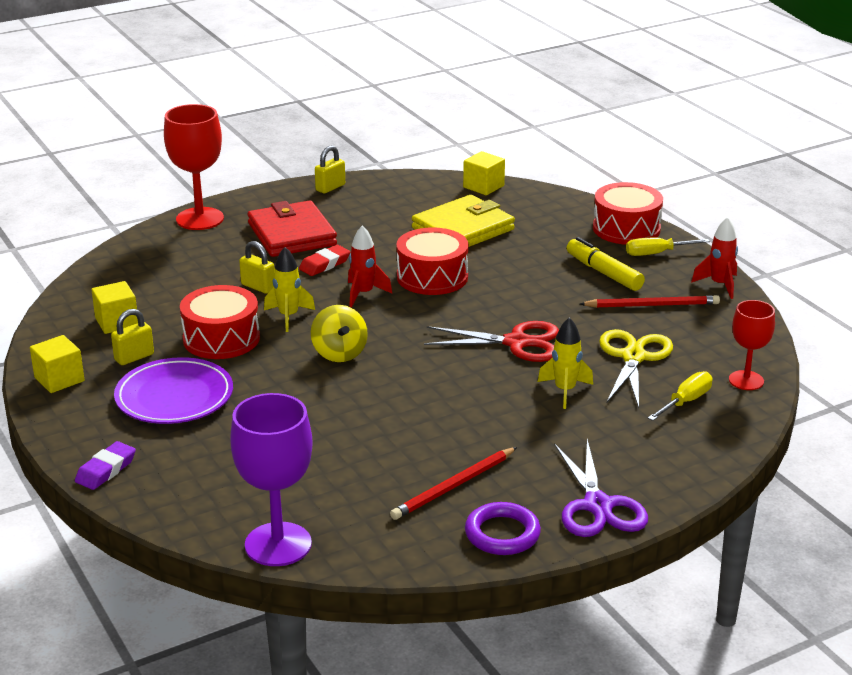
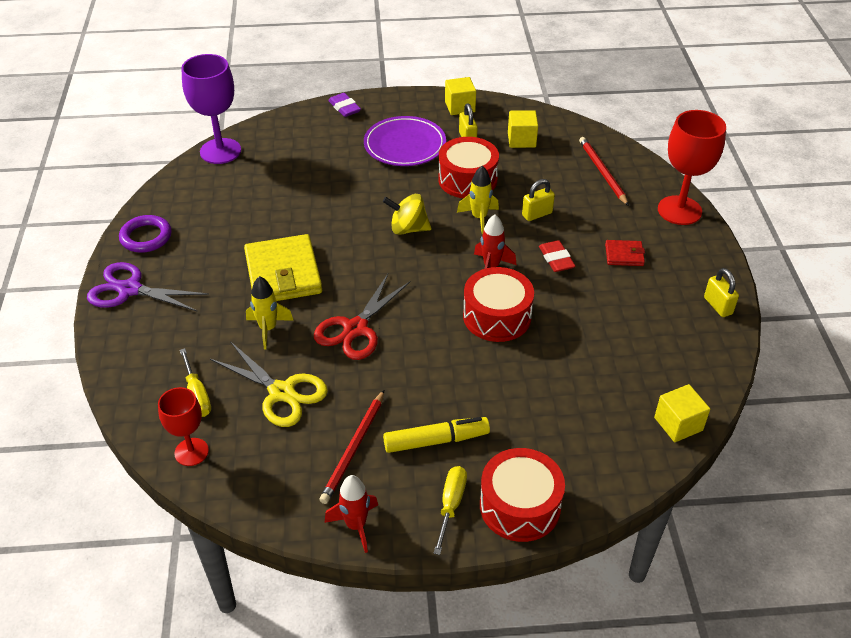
camera: 115 degrees right, 15 degrees up
(292, 234) = (624, 255): red wallet -> red wallet, size x0.48
(453, 486) = (209, 232): red pencil -> red pencil (602, 172)
(463, 229) = (582, 370): yellow wallet -> yellow wallet (283, 273)

